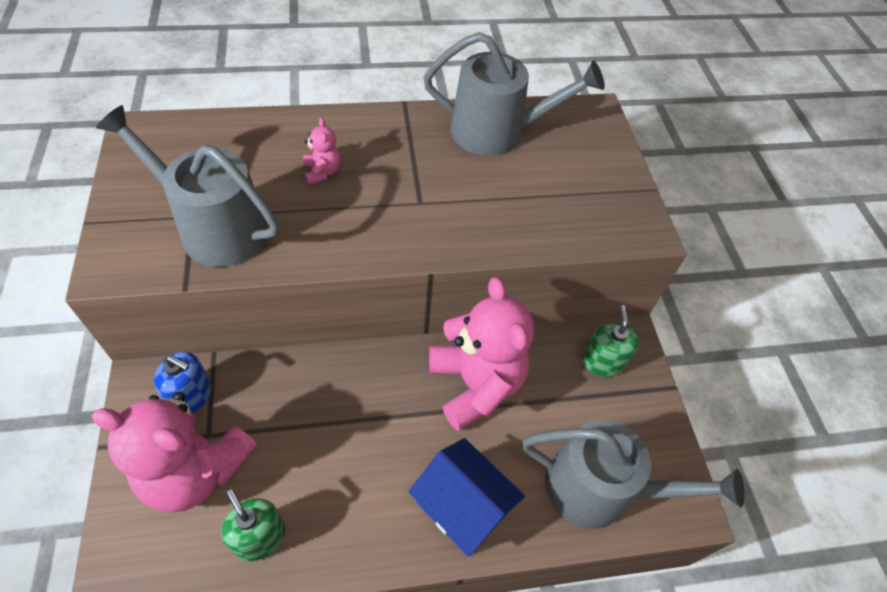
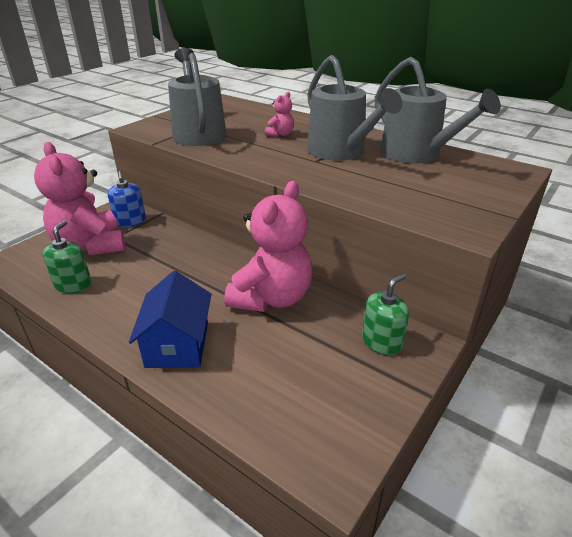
camera: 50 degrees right, 20 degrees down
(600, 489) = (276, 404): grey watering can -> grey watering can (340, 152)

